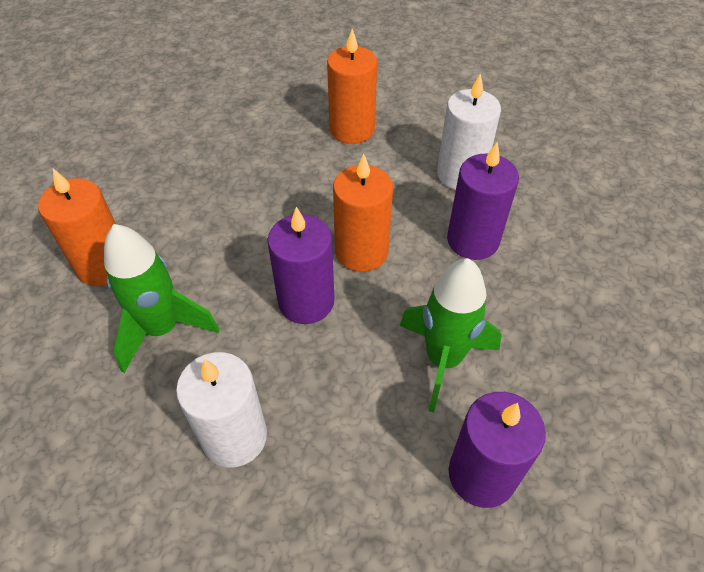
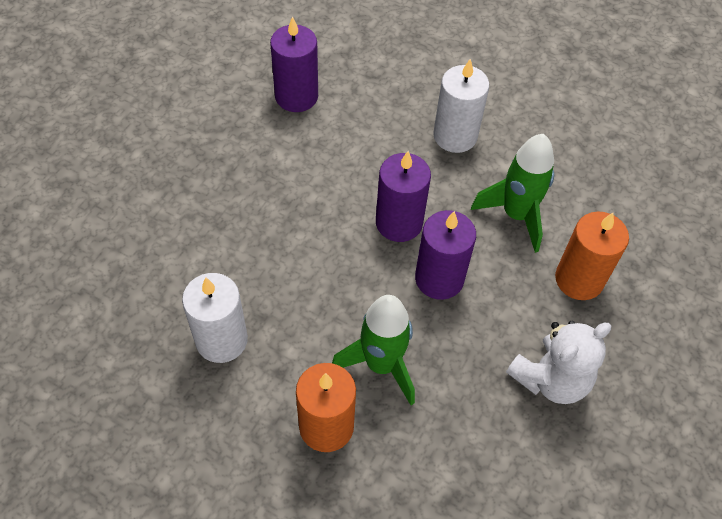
camera: 175 degrees left, 5 degrees up
(155, 178) = (551, 379): none -> white teddy bear
(361, 251) = (344, 262): orange candle -> none
(443, 359) = (299, 164): green rocket -> green rocket (381, 365)
(473, 240) = (239, 260): purple candle -> purple candle (439, 278)

